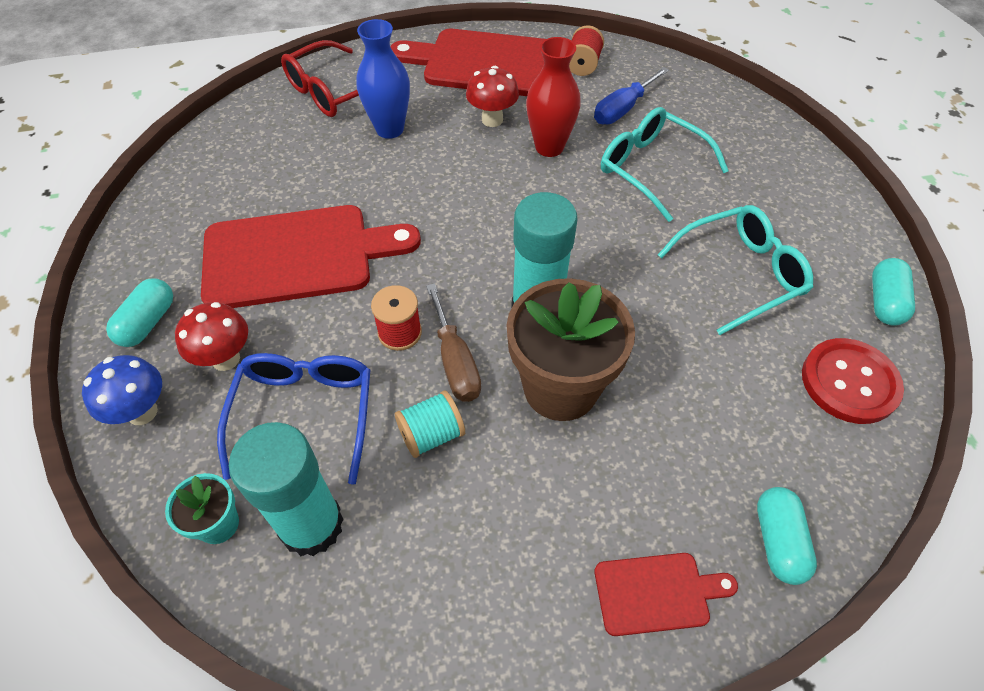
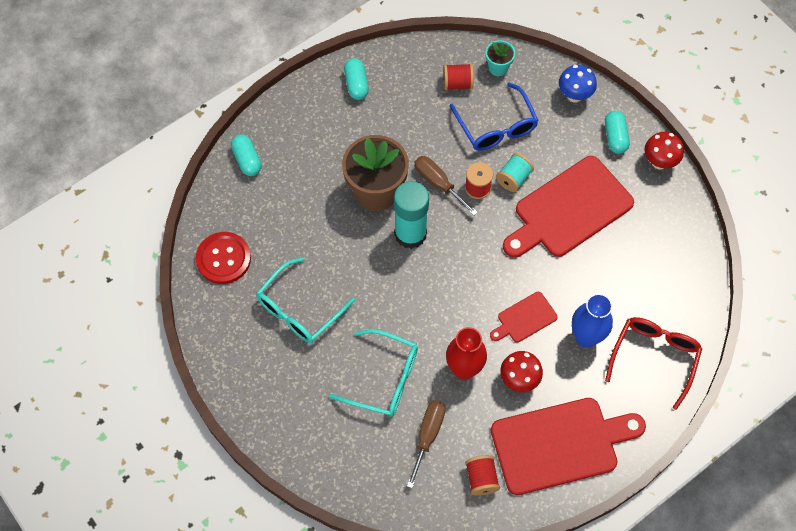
camera: 155 degrees right, 10 degrees up
(226, 359) = (557, 136): red mushroom -> red mushroom (659, 162)
(311, 525) = (457, 83): turquoise glue stick -> red spool
(431, 435) = (428, 142): turquoise spool -> turquoise spool (513, 178)
(622, 109) = (428, 436): blue screwdriver -> brown screwdriver
(657, 593) = (295, 118): red cutting board -> red cutting board (524, 318)
(884, 302) = (208, 325): turquoise capsule -> turquoise capsule (356, 84)

